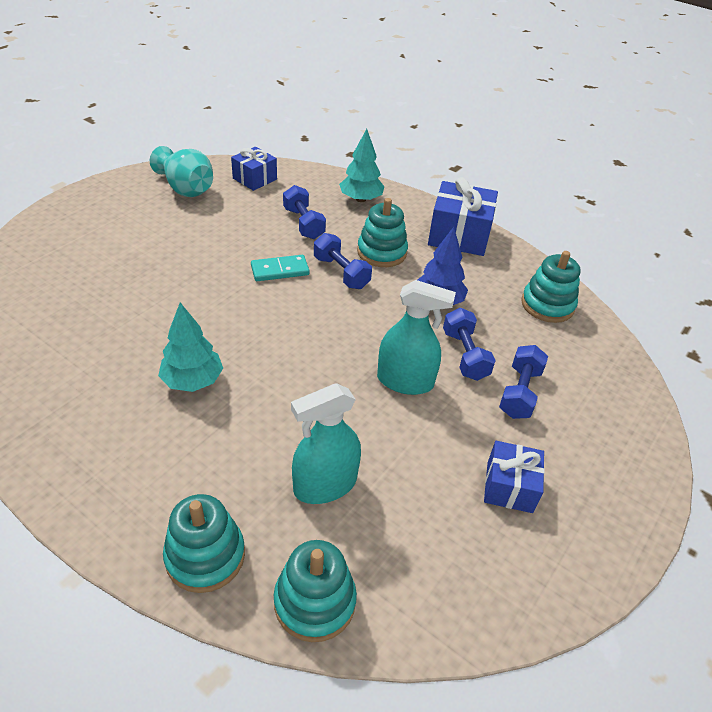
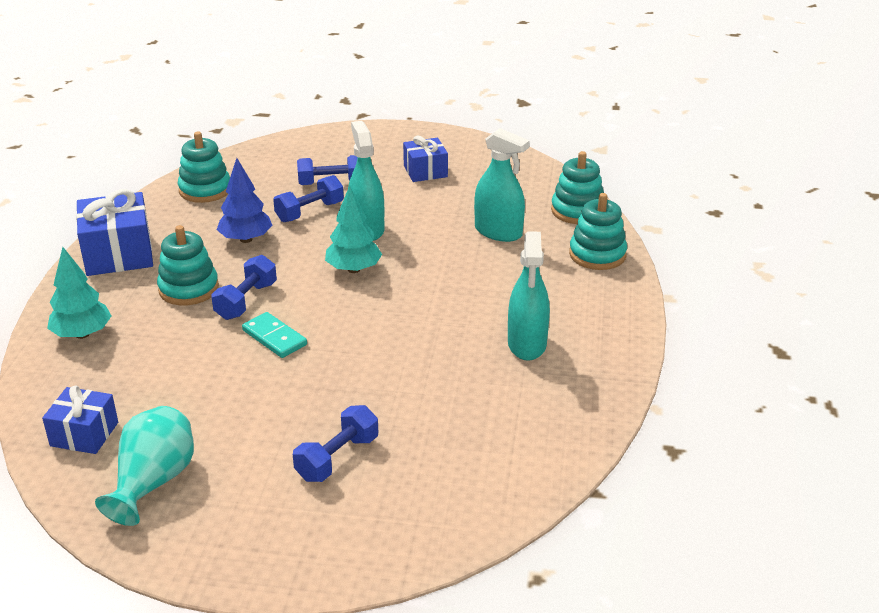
camera: 115 degrees left, 10 degrees down
(126, 402) = (527, 344): none -> turquoise spray bottle
(193, 381) = (470, 322): turquoise tree -> turquoise tree (354, 269)
(303, 223) = (170, 355): blue dumbbell -> blue dumbbell (337, 458)

